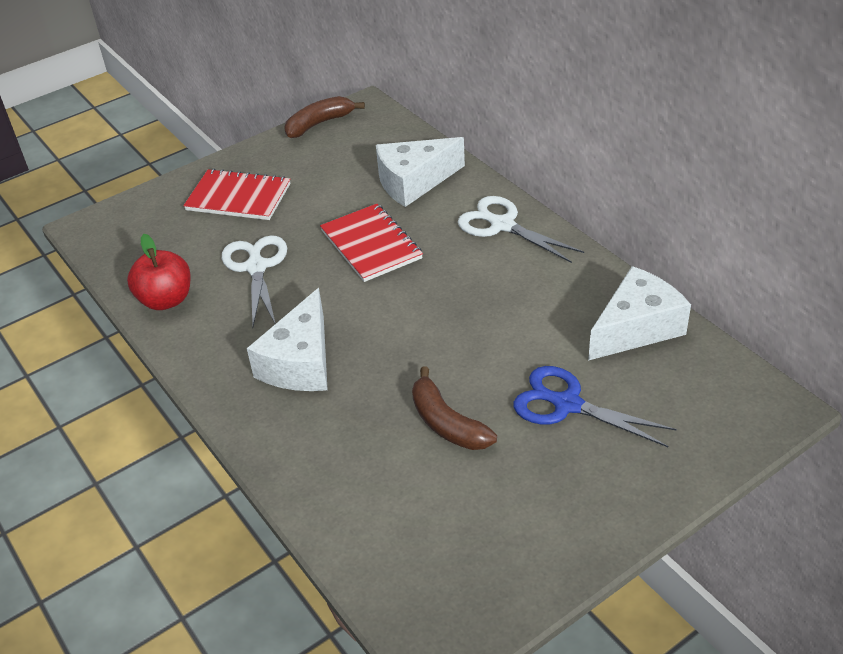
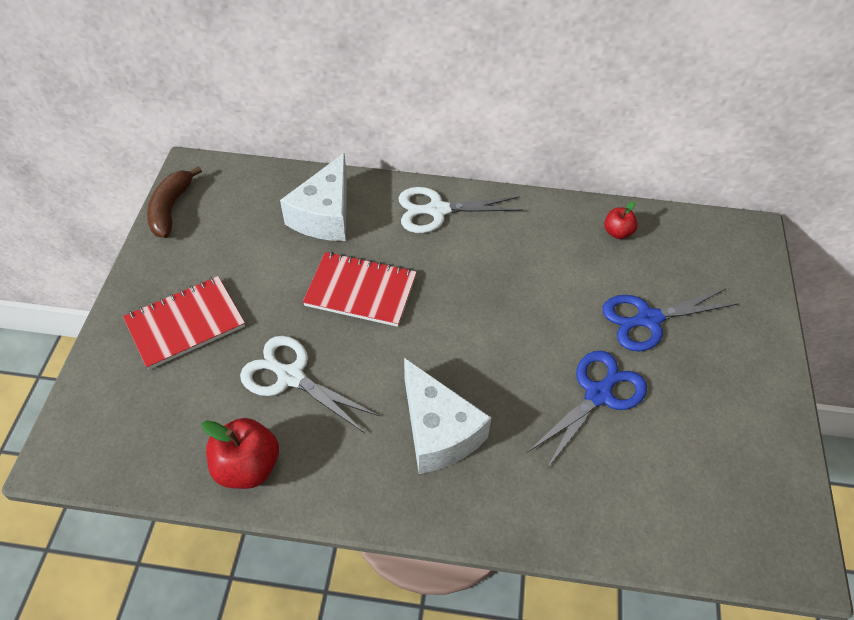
camera: 50 degrees left, 10 degrees up
(447, 423) = (598, 394): brown banana -> blue scissors
(636, 328) = (617, 232): white cheese -> red apple

